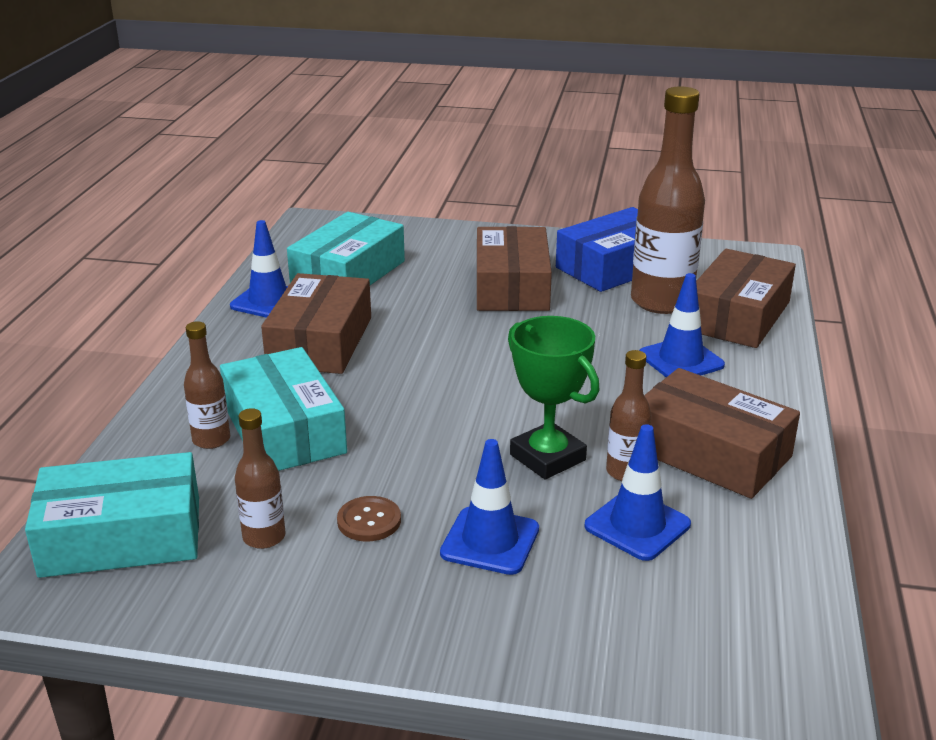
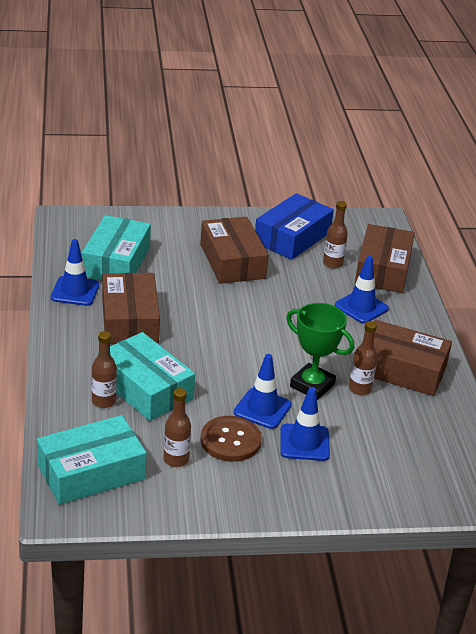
camera: 20 degrees left, 5 degrees up
(369, 521) = (230, 440): brown button -> brown button, size x1.60
(637, 525) = (379, 421): blue traffic cone -> blue traffic cone (262, 409)
(661, 302) = (332, 263): brown bottle -> brown bottle, size x0.50

